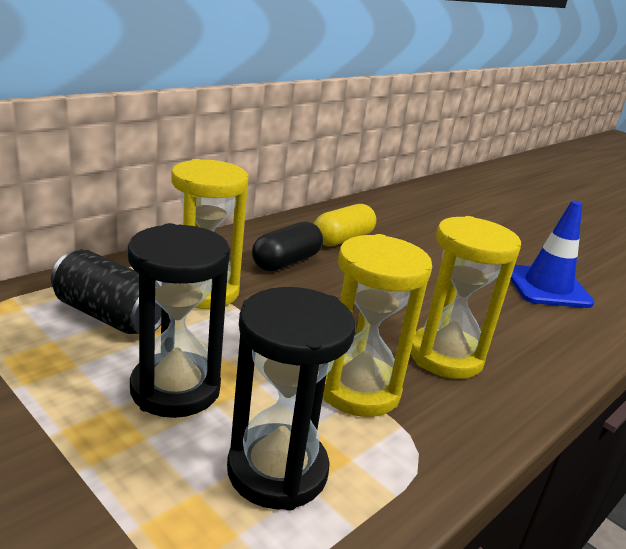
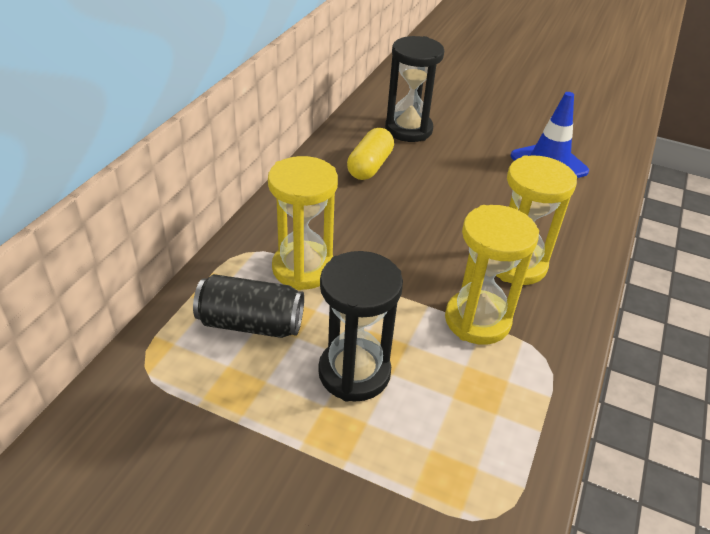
camera: 20 degrees left, 15 degrees up
(277, 470) = (469, 410): black hourglass -> black hourglass (408, 129)
(286, 262) = (343, 210): black capsule -> none

